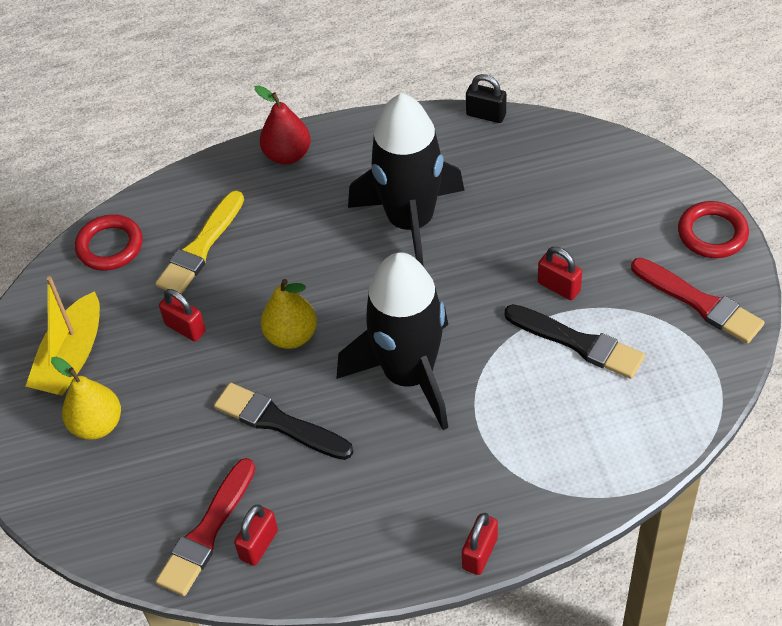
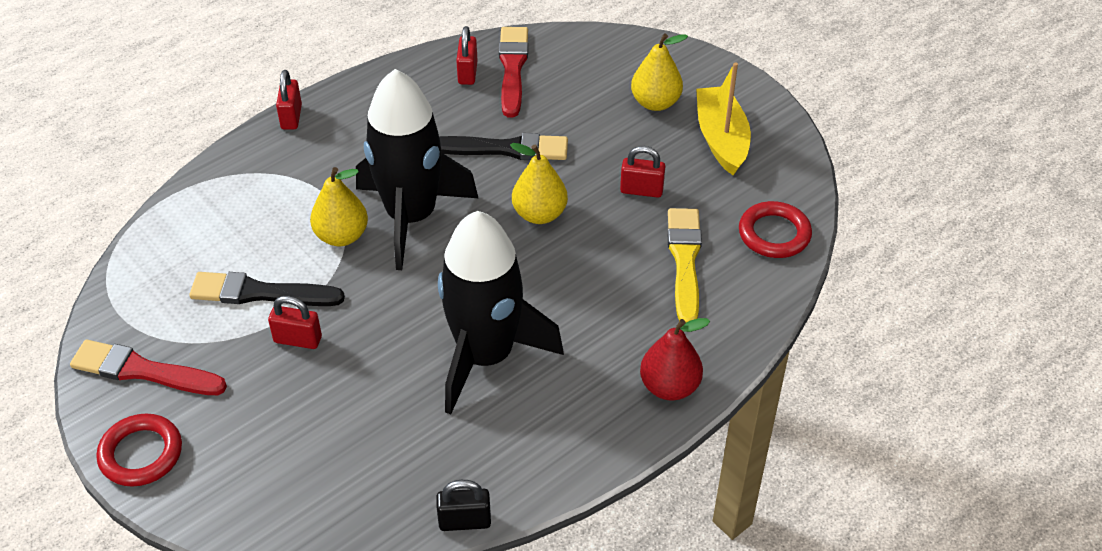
camera: 150 degrees right, 5 degrees down
(483, 377) = (342, 236): none -> yellow pear

